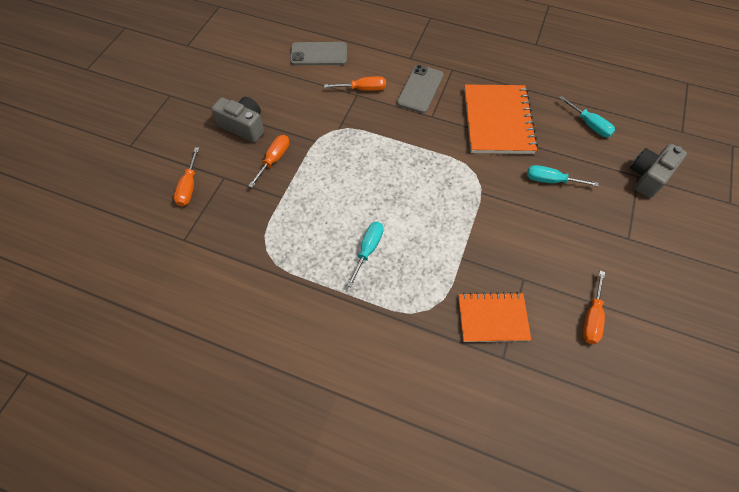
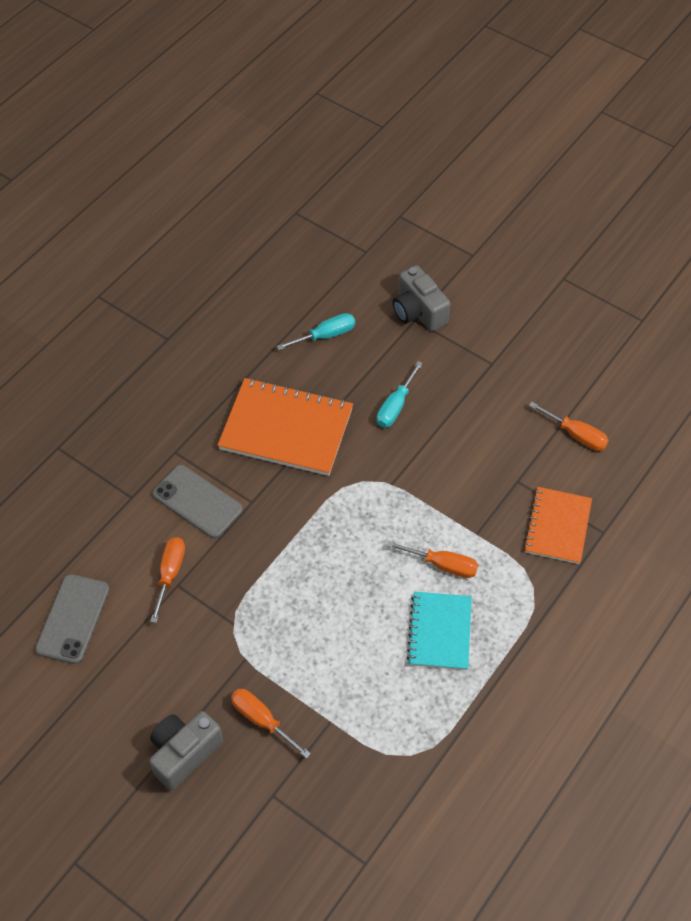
camera: 75 degrees left, 5 degrees down
(189, 187) = (275, 847): orange screwdriver -> orange screwdriver (443, 565)
(368, 249) = (439, 632): turquoise screwdriver -> turquoise notebook

